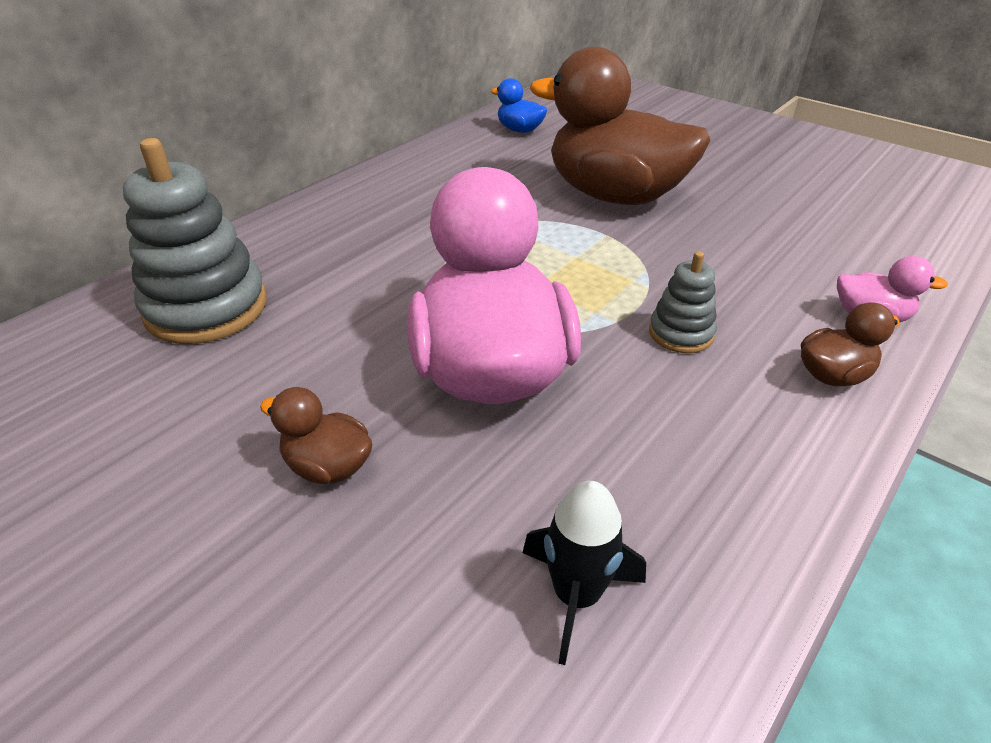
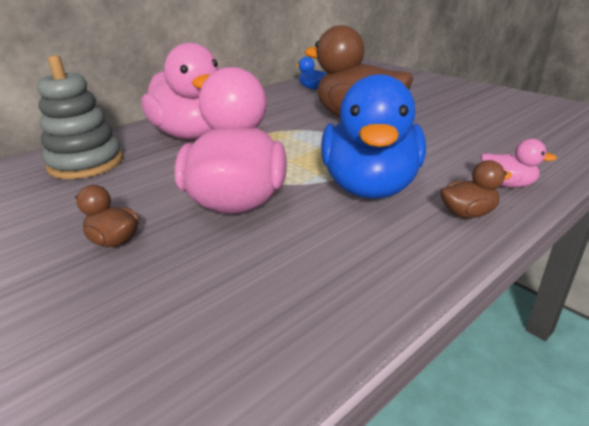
camera: 10 degrees right, 10 degrees down
(361, 238) = (192, 135): none -> pink duck
(576, 595) = (235, 319): black rocket -> none
(681, 333) = (370, 187): grey stacking toy -> blue duck

